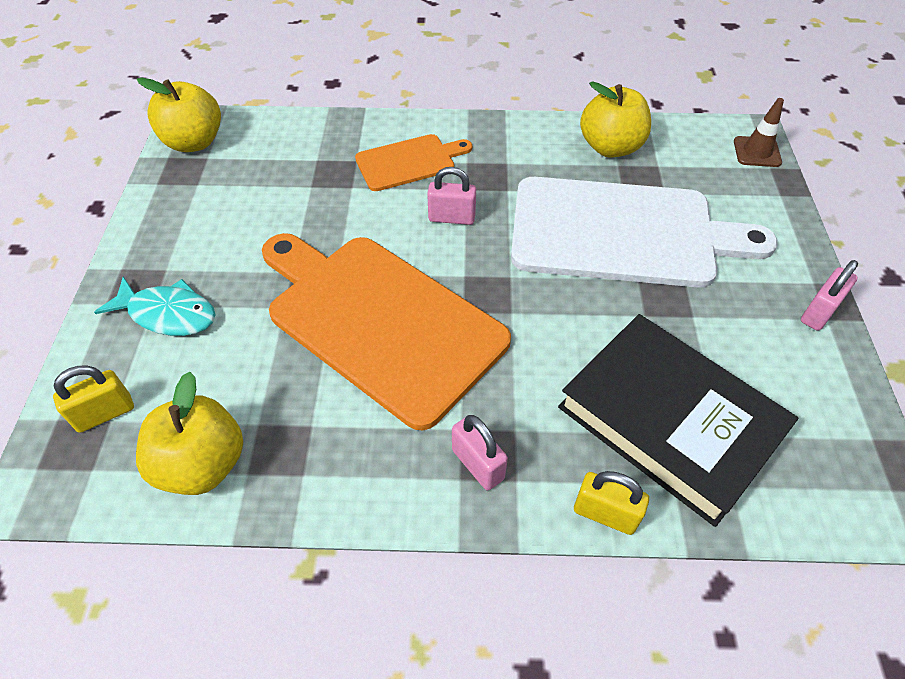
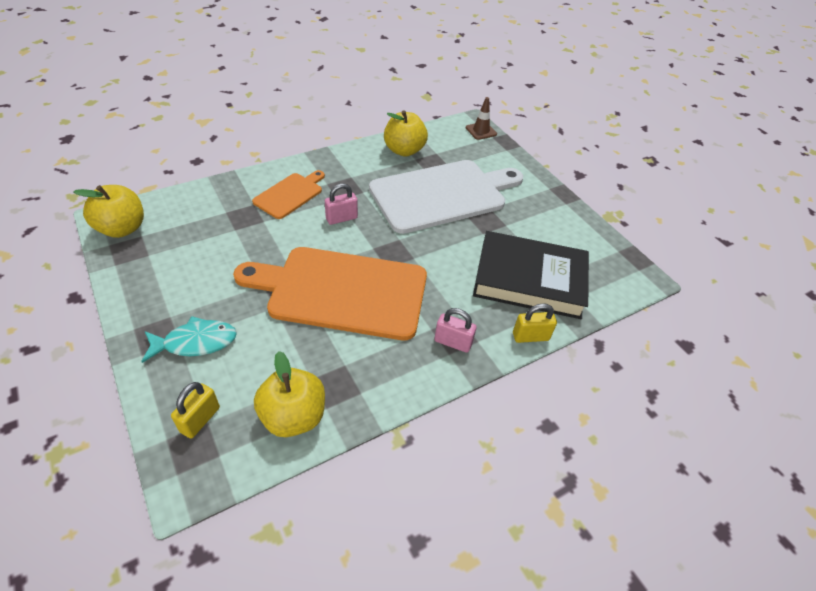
camera: 35 degrees left, 5 degrees down
(818, 312) = (560, 202): pink padlock -> none

